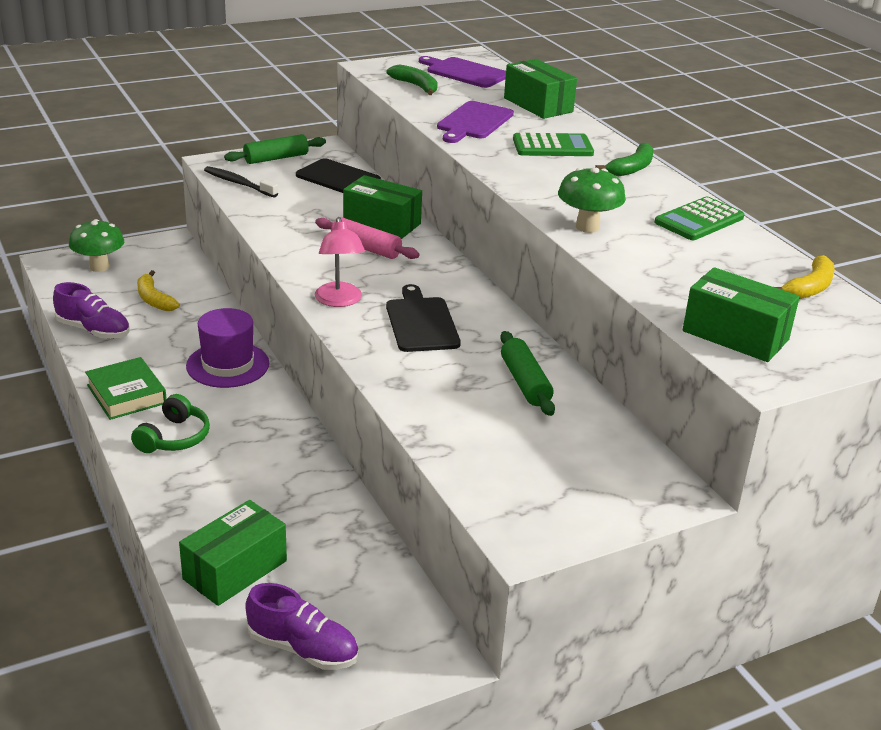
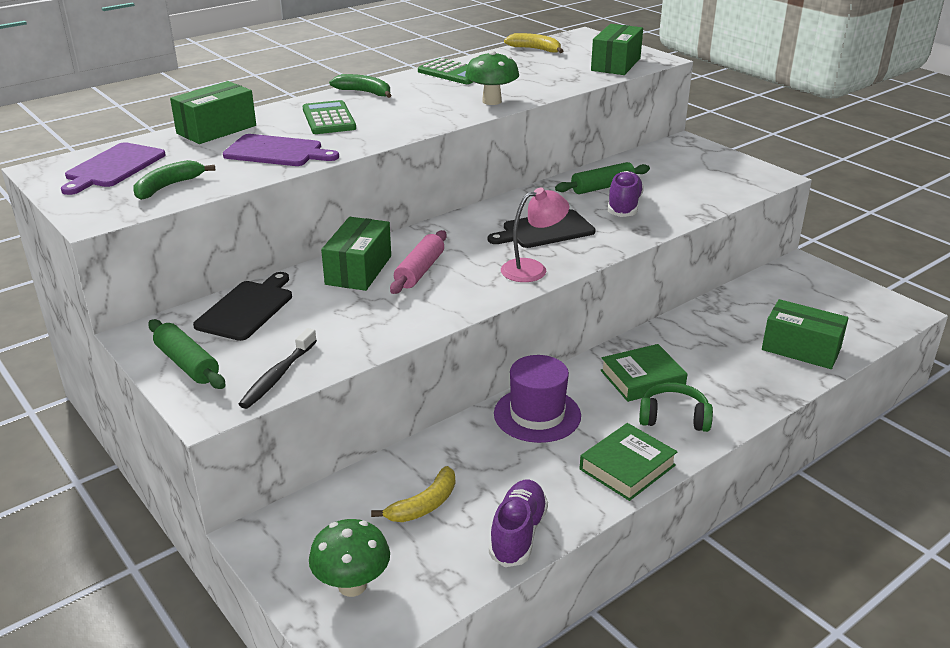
camera: 100 degrees left, 0 degrees up
(246, 435) = (642, 378): none -> green book
(303, 649) = (842, 310): purple shoe -> purple shoe (624, 206)

